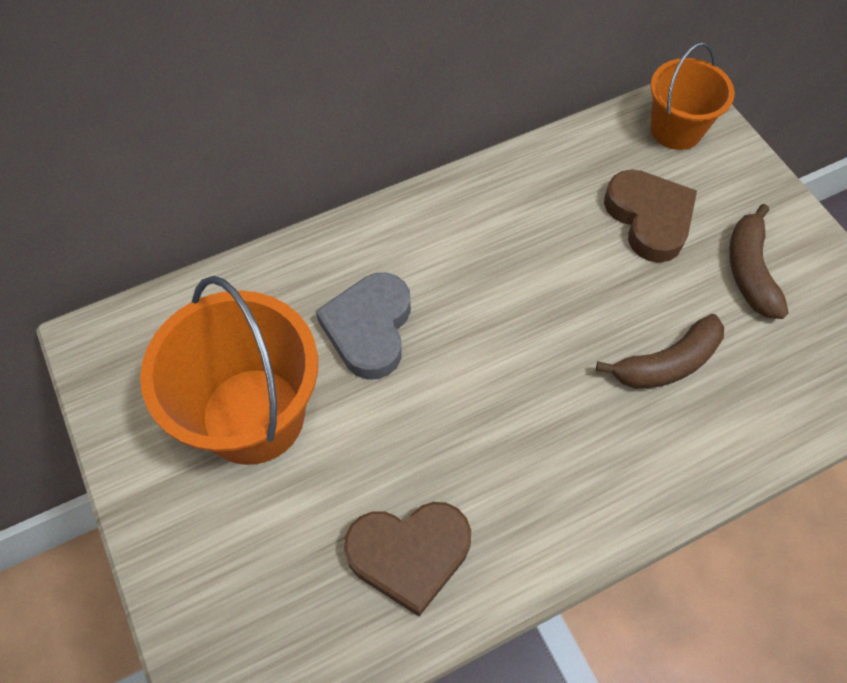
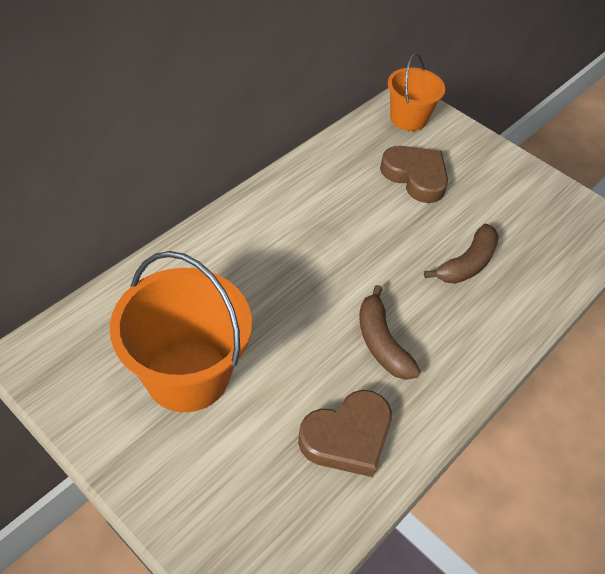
camera: 25 degrees left, 10 degrees down
(369, 329) = (251, 292): grey heart -> none
(749, 271) = (493, 195): brown banana -> brown banana (381, 342)

